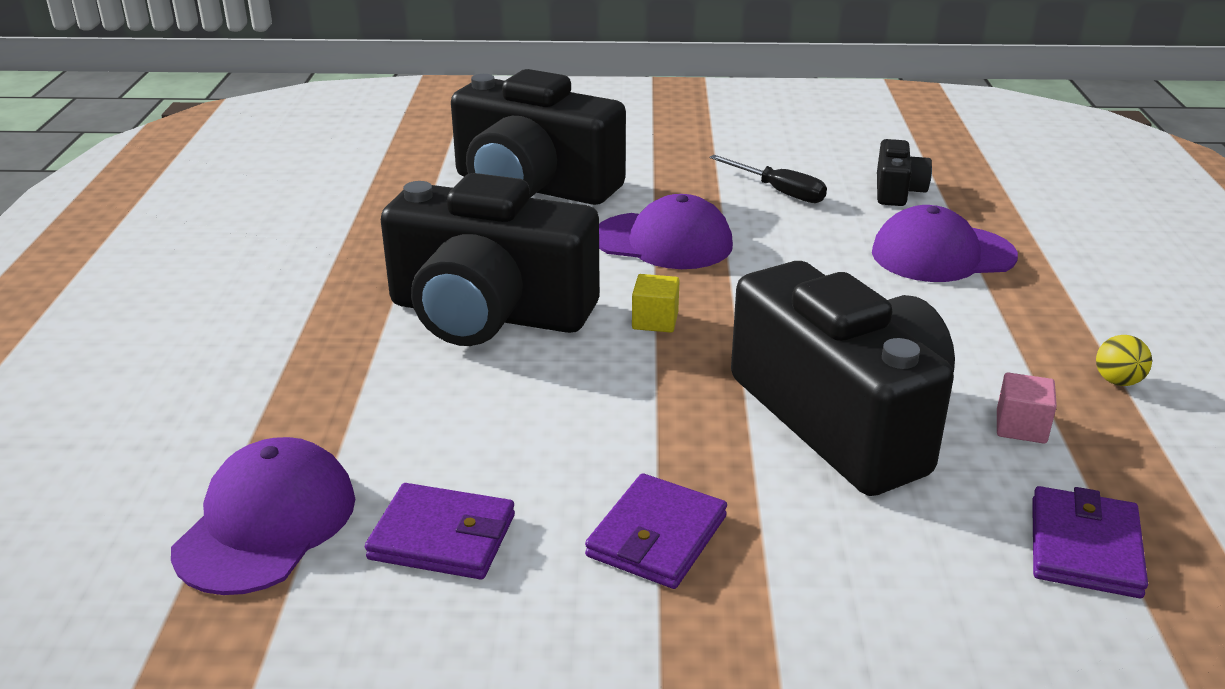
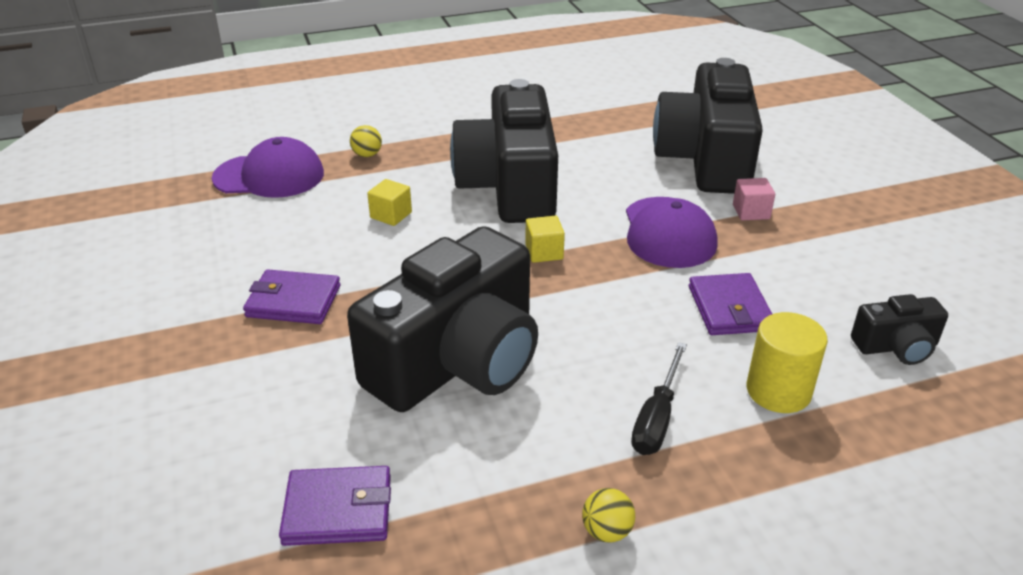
camera: 70 degrees right, 5 degrees up
(294, 413) = (367, 155): none -> yellow ball
(442, 537) = (272, 229): purple wallet -> purple wallet (729, 308)
(489, 417) = (391, 215): none -> yellow cube
(778, 191) = (818, 274): black screwdriver -> black screwdriver (657, 418)
(942, 254) = (778, 391): purple cap -> yellow cylinder
(1021, 427) = (493, 464): pink cube -> pink cube (751, 212)

